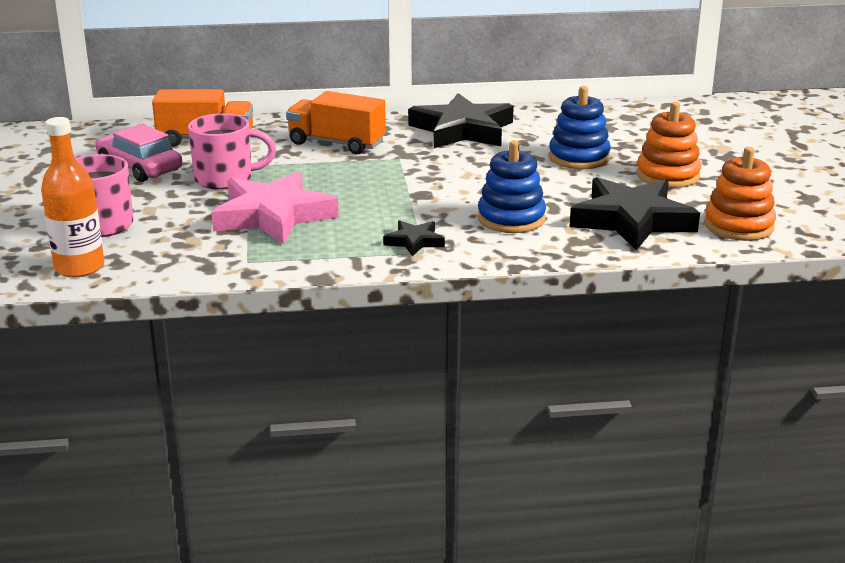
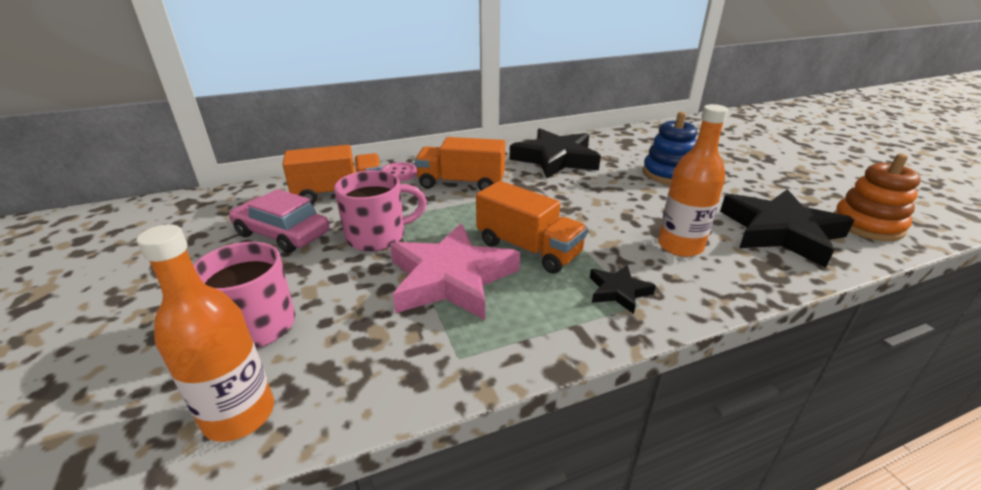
camera: 15 degrees left, 5 degrees up
(276, 127) = (398, 173): none -> pink button
(360, 204) = (528, 249): none -> orange truck
(511, 219) = (680, 246): blue stacking toy -> orange bottle
(668, 175) = (751, 182): orange stacking toy -> none

